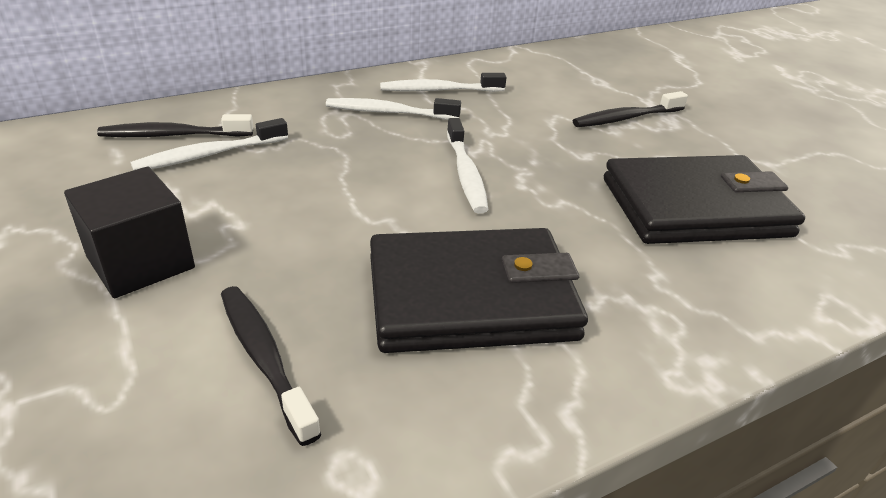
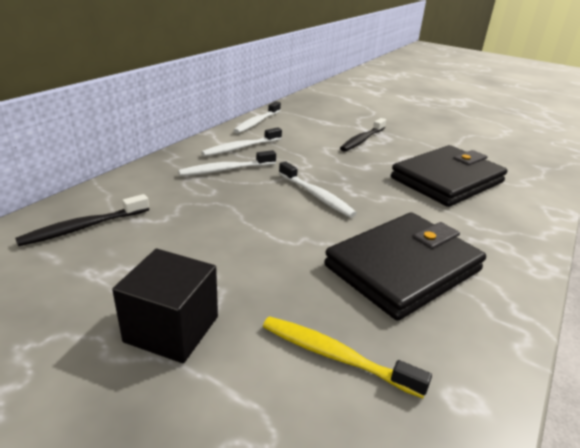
camera: 30 degrees left, 5 degrees down
(209, 155) = (130, 233): white toothbrush -> white toothbrush (257, 123)
(264, 358) = (335, 356): black toothbrush -> yellow toothbrush

